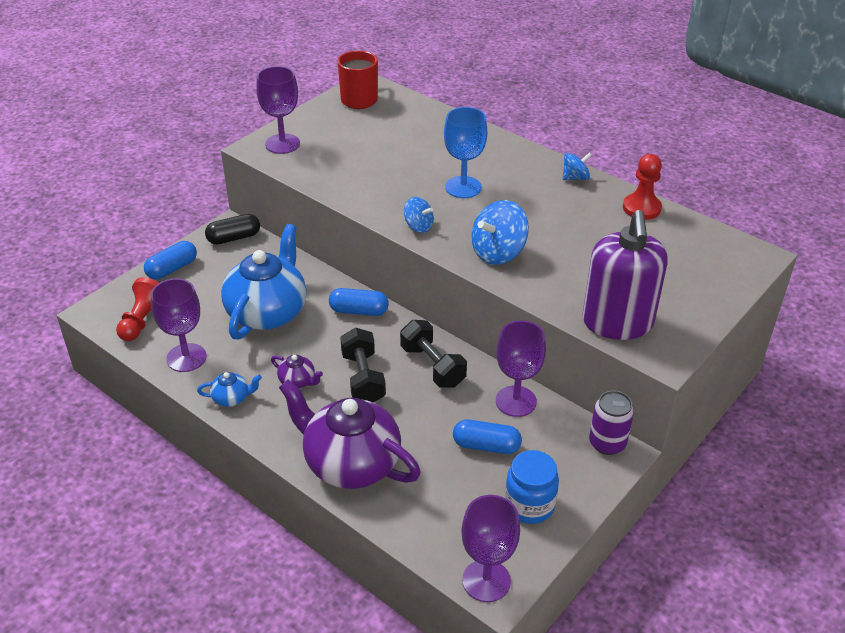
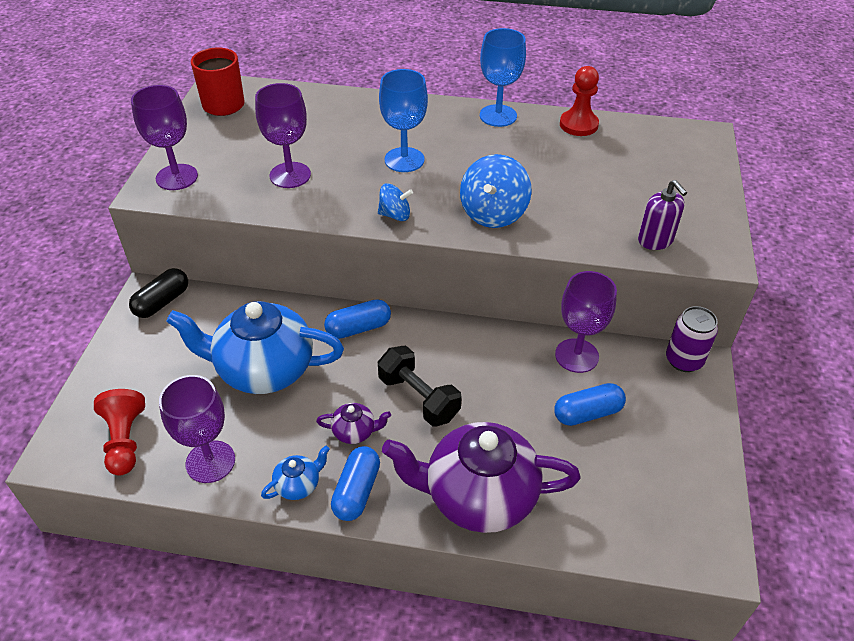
camera: 30 degrees left, 5 degrees up
(172, 269) = (115, 365): blue capsule -> blue capsule (356, 491)
(268, 312) = (263, 369): blue teapot -> blue teapot turned 75 degrees counterclockwise
(432, 366) = (475, 354): black dumbbell -> none
(486, 581) = (699, 552): purple goblet -> purple goblet (290, 175)
(529, 505) = (672, 454): blue jar -> none
(575, 178) = (498, 116): blue spinning top -> blue goblet
(617, 322) = (655, 240): purple soap dispenser -> purple soap dispenser, size x0.52

